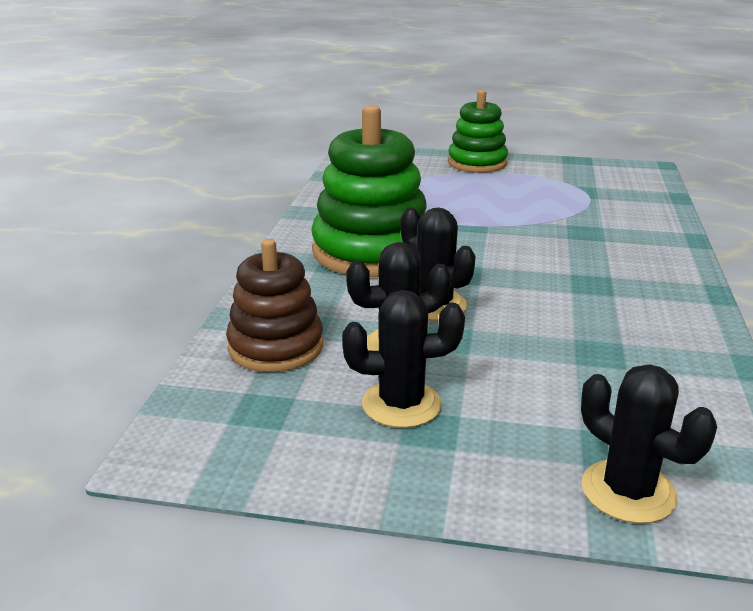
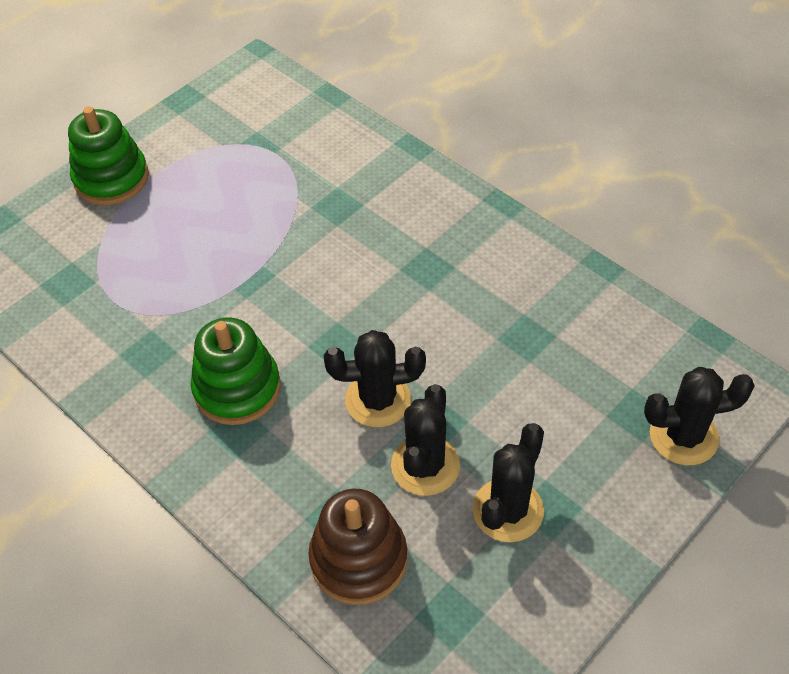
camera: 55 degrees left, 25 degrees up
(371, 251) = (237, 388): green stacking toy -> green stacking toy, size x0.64

